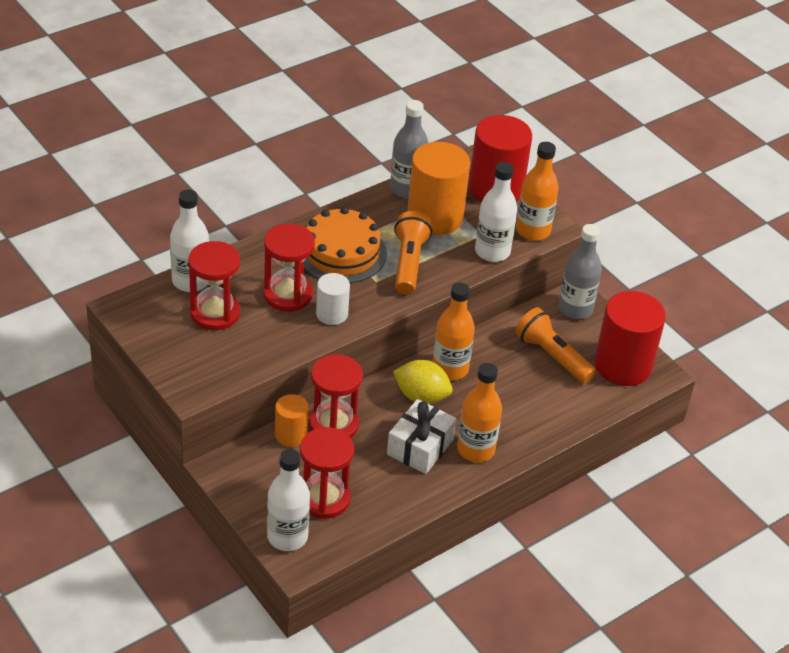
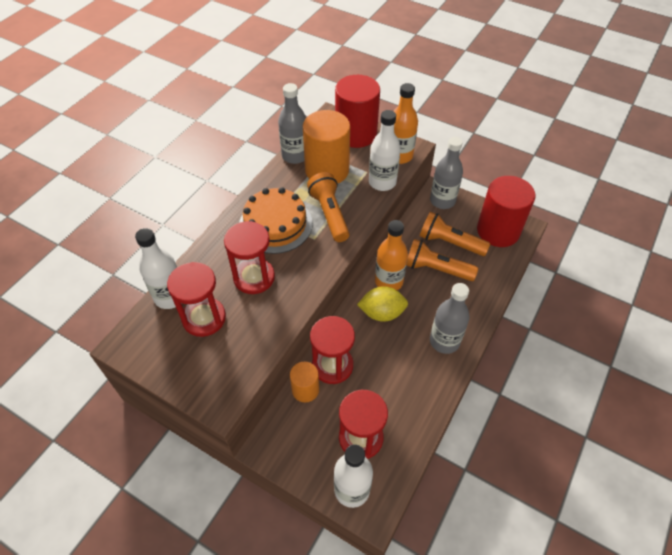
camera: 20 degrees left, 10 degrees up
(332, 314) = (296, 280): white cylinder -> none
(420, 447) = (405, 357): white gift -> none
(475, 449) = (444, 341): orange bottle -> grey bottle
(516, 377) = (436, 269): none -> orange flashlight

